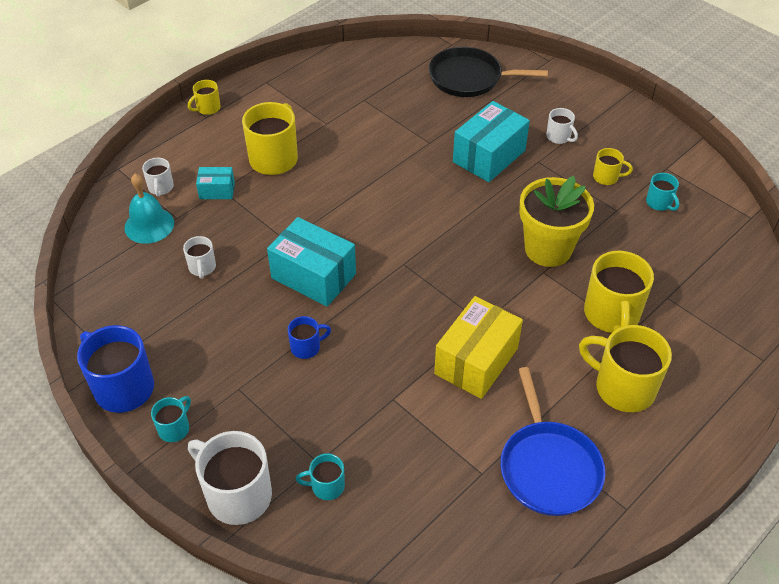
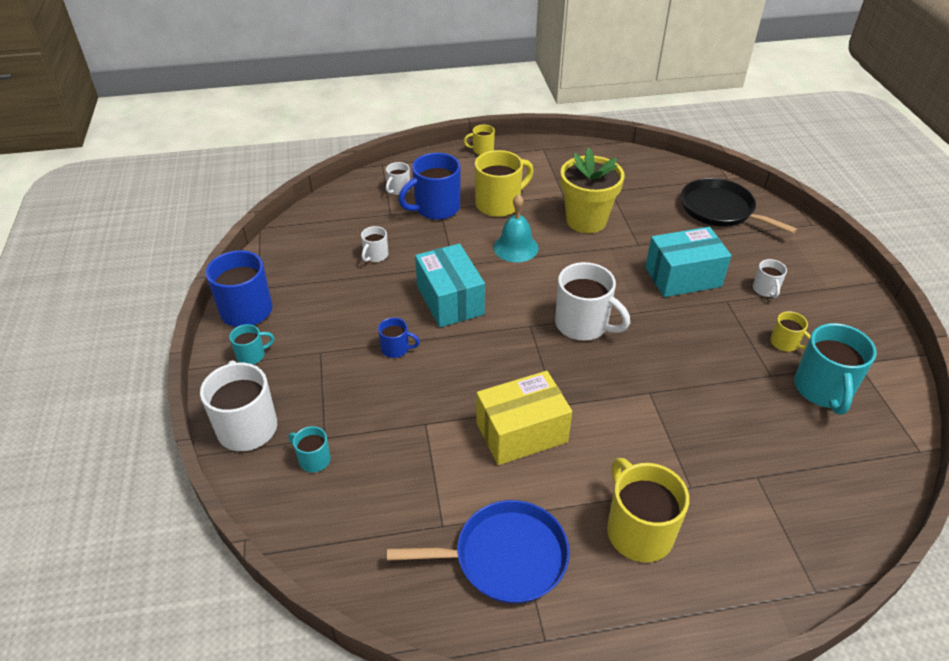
camera: 35 degrees right, 5 degrees down
(149, 225) = (367, 210): turquoise bell -> turquoise bell (515, 247)
(217, 191) = (436, 208): turquoise box -> blue mug
(446, 240) = (583, 325): none -> white mug
(548, 249) = (671, 376): yellow flower pot -> yellow flower pot (586, 220)
(548, 467) = (504, 557): blue pan -> blue pan turned 120 degrees counterclockwise
(612, 315) = (684, 462): yellow mug -> none
(659, 203) = (823, 390): turquoise mug -> turquoise mug, size x1.96

